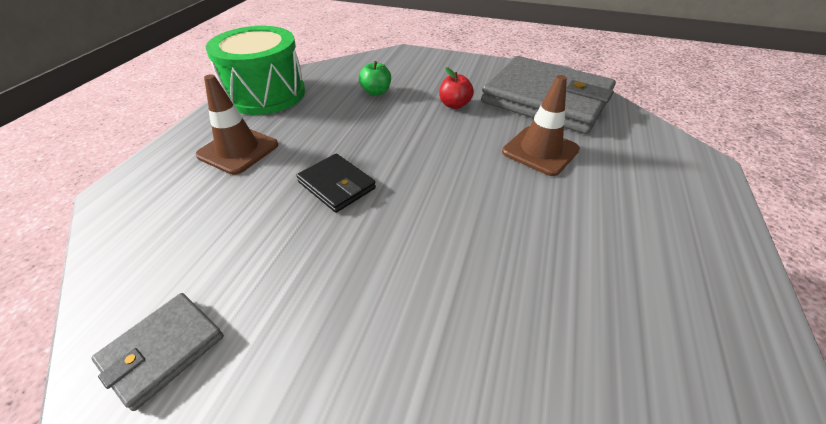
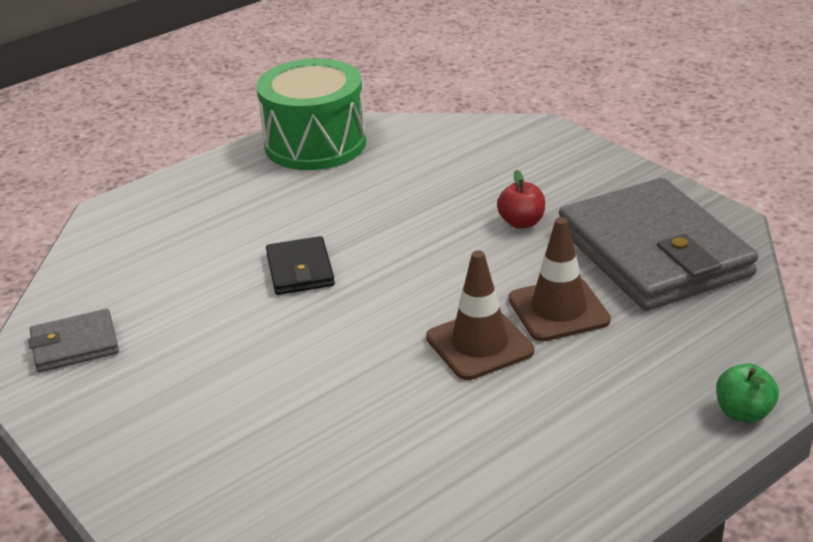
camera: 35 degrees right, 10 degrees down
(238, 150) = (238, 203): brown traffic cone -> brown traffic cone (479, 344)
(376, 92) = (442, 177): green apple -> green apple (743, 413)

